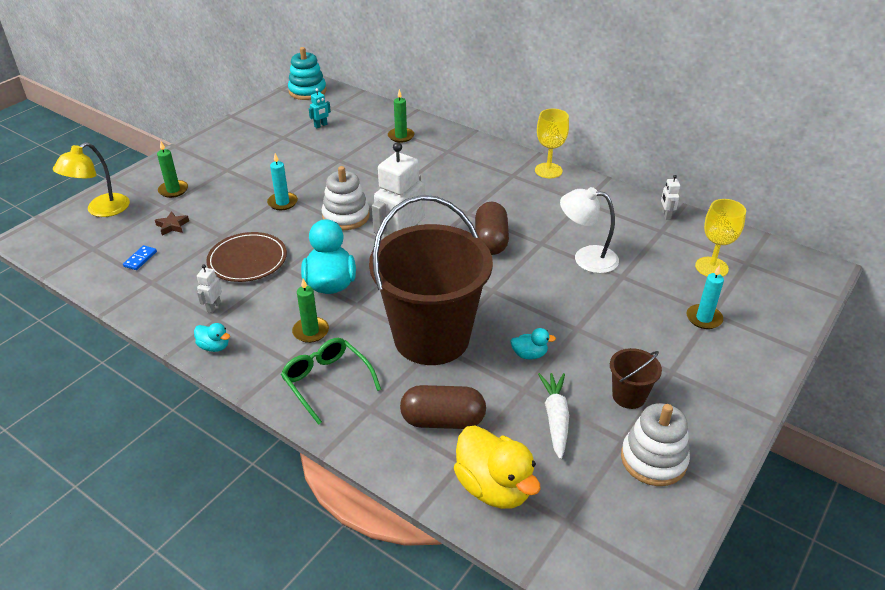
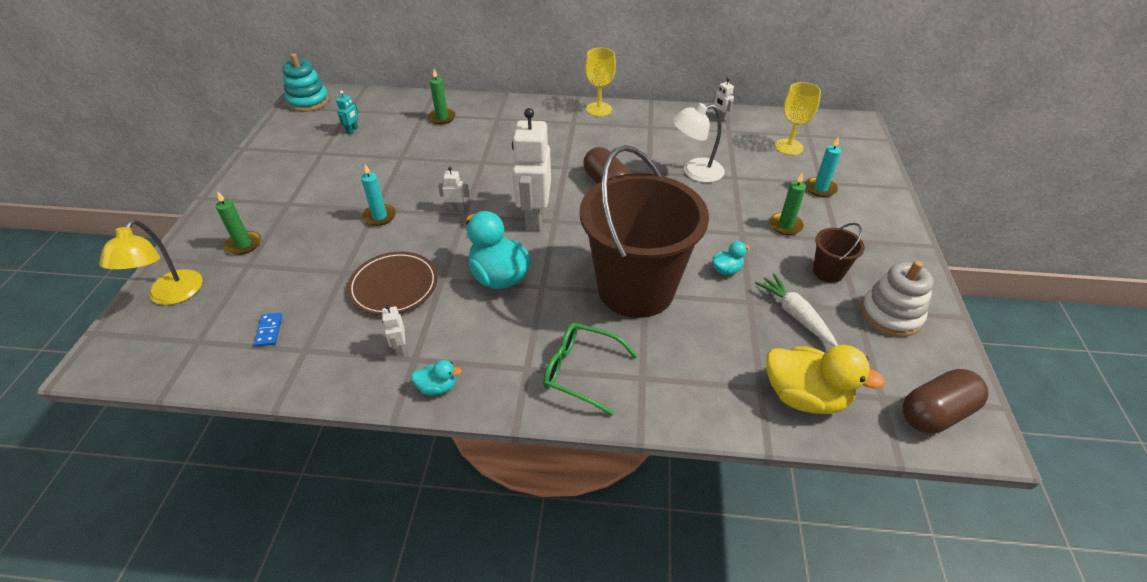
camera: 30 degrees left, 5 degrees up
(172, 226) = (276, 282): brown star -> none
(311, 331) = (522, 330): green candle -> green candle (785, 225)
(346, 216) = (456, 208): white stacking toy -> white robot
(443, 420) = (712, 358): brown capsule -> brown capsule (935, 413)

